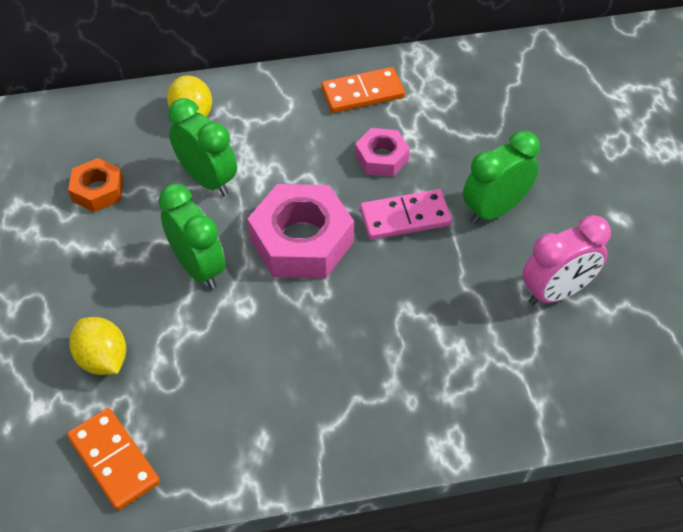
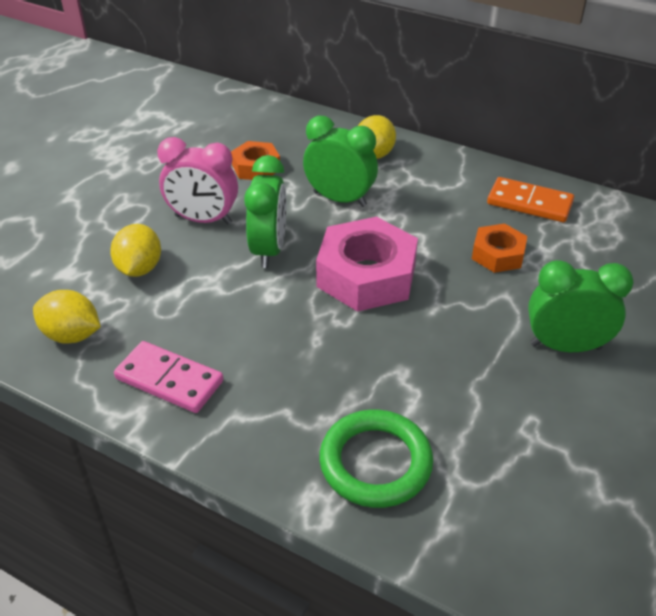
camera: 40 degrees right, 10 degrees down
(114, 460) = (72, 335): orange domino -> yellow lemon
(207, 179) = (340, 199): green clock -> green clock turned 60 degrees counterclockwise
(381, 158) = (498, 254): pink nut -> orange nut
(405, 217) = (472, 307): pink domino -> pink domino (169, 380)
(455, 391) = (375, 462): none -> green ring
(556, 292) = (560, 447): pink clock -> pink clock (203, 220)

